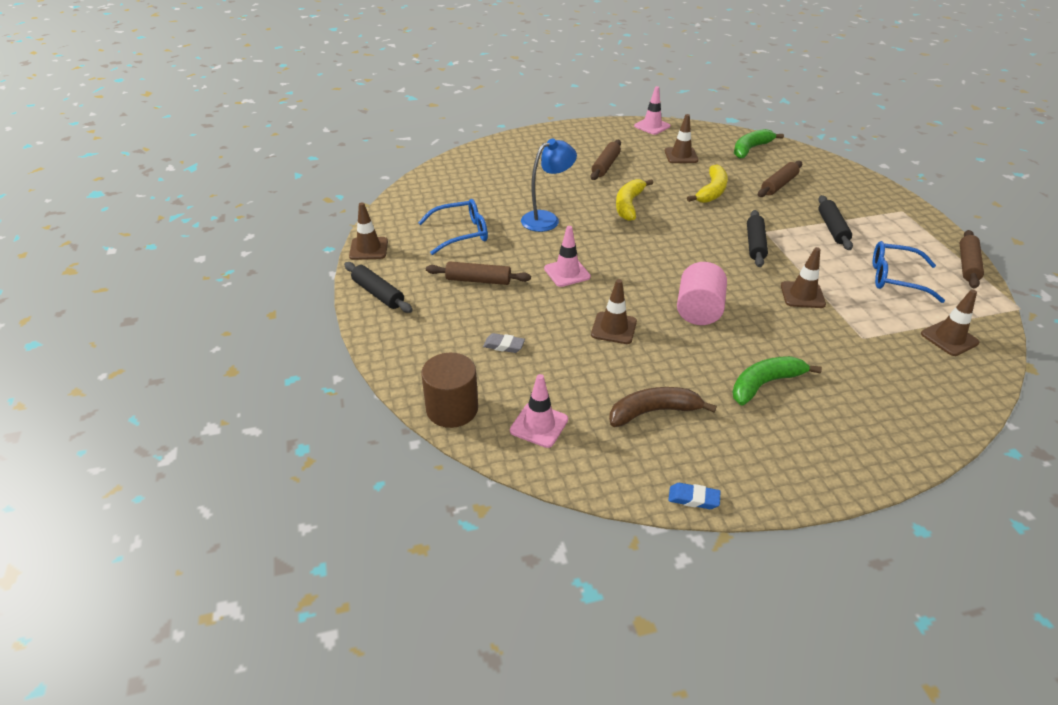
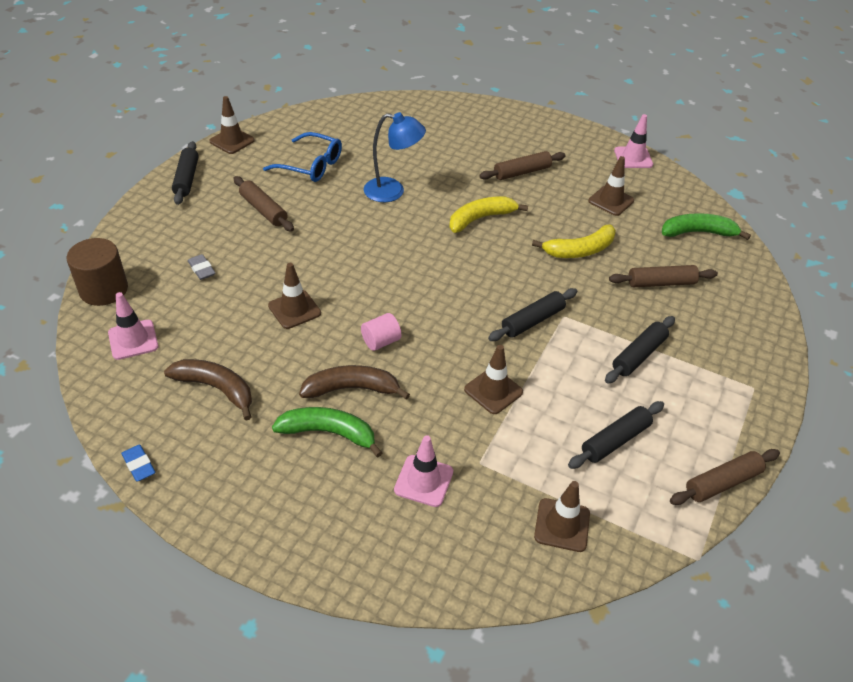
camera: 40 degrees right, 5 degrees up
(567, 273) = (334, 244): pink traffic cone -> pink traffic cone (423, 481)
(698, 311) = (381, 341): pink cylinder -> pink cylinder, size x0.60
(731, 349) = (352, 389): none -> brown banana
(896, 278) = (615, 440): blue glasses -> black rolling pin

